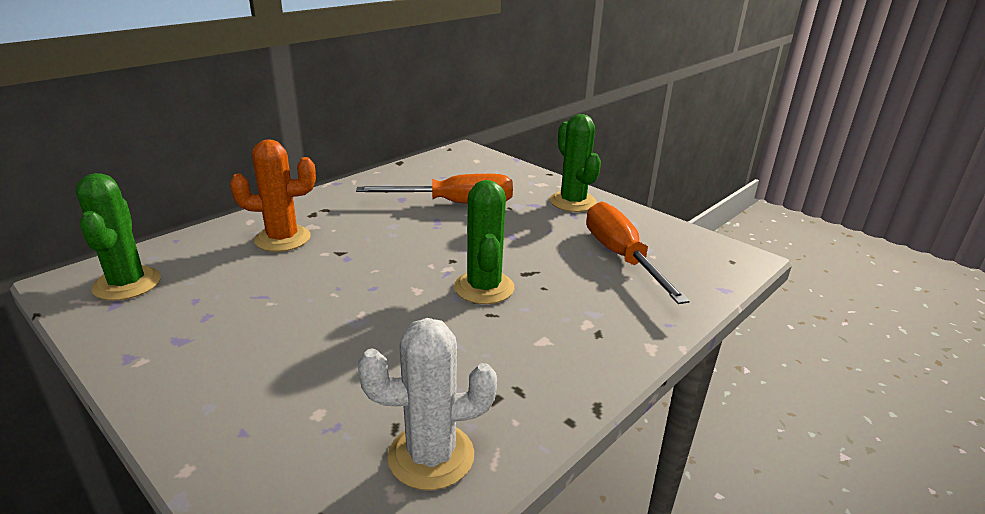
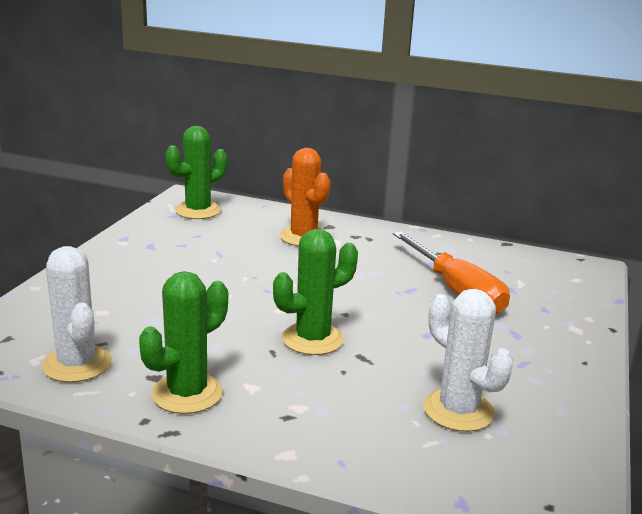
camera: 65 degrees right, 5 degrees down
(573, 202) = (556, 357): green cactus -> green cactus (187, 393)
(621, 257) = (458, 410): orange screwdriver -> white cactus

